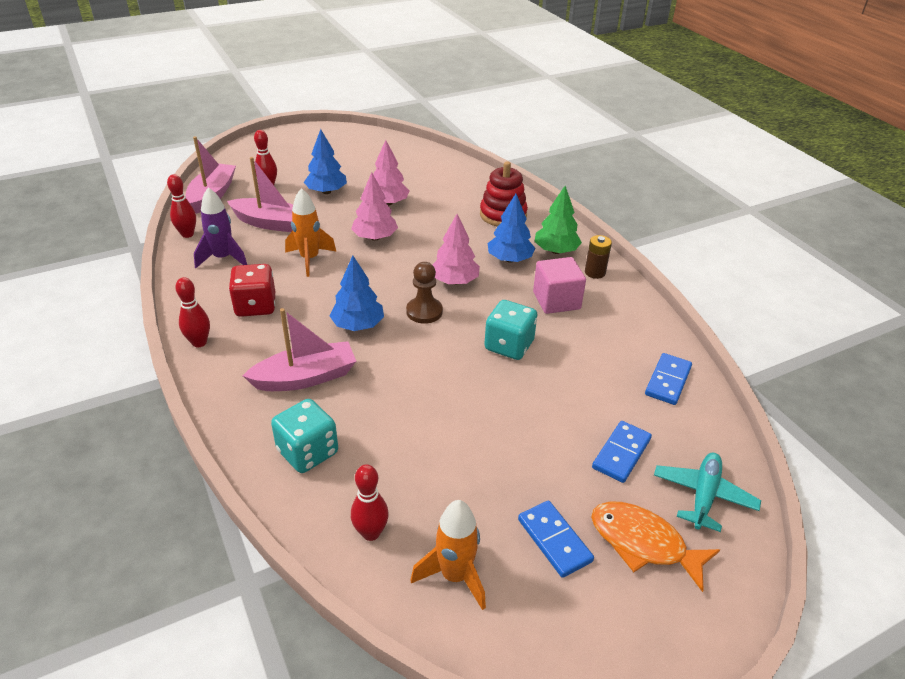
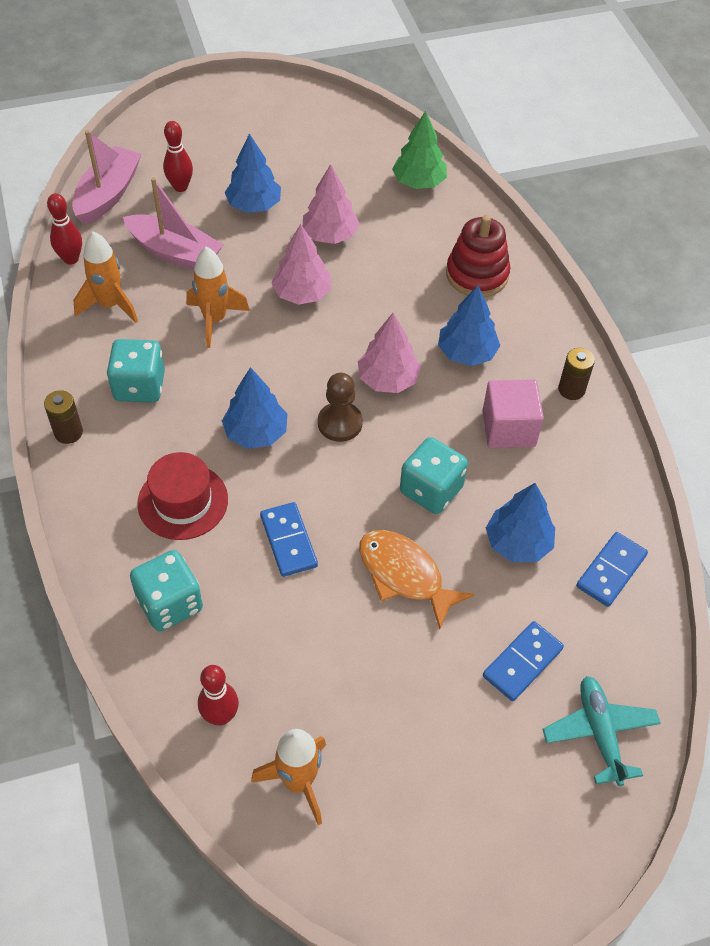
camera: 10 degrees right, 15 degrees up
(199, 342) = (68, 432): red bowling pin -> brown battery
(223, 258) = (110, 305): purple rocket -> orange rocket
(255, 306) = (139, 386): red dice -> turquoise dice
(305, 377) = (183, 501): pink boat -> red hat
(554, 540) = (415, 759): blue domino -> blue domino (289, 541)
(556, 251) = (530, 346): green tree -> green tree (419, 182)
(589, 372) = (518, 543): none -> blue tree
(643, 543) = (511, 779): orange fish -> orange fish (404, 575)
(703, 496) = (599, 733): turquoise plane -> turquoise plane turned 45 degrees counterclockwise

